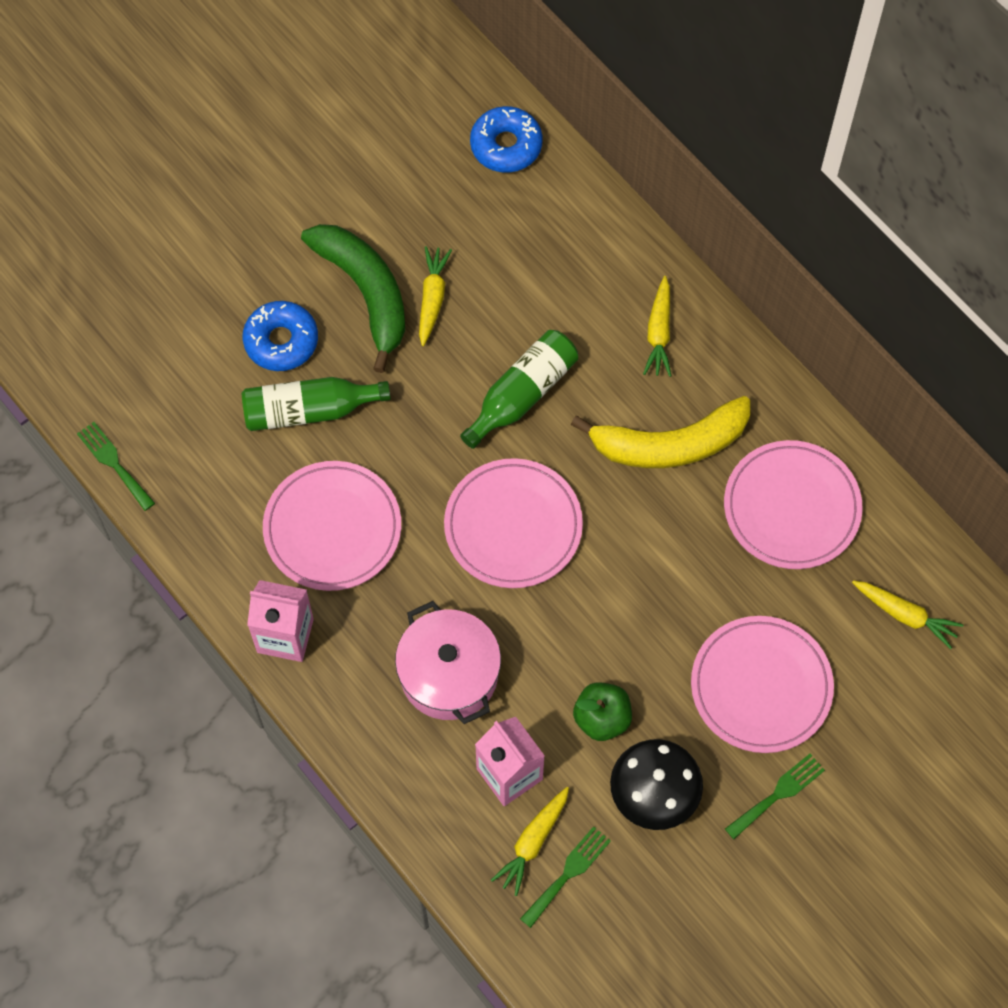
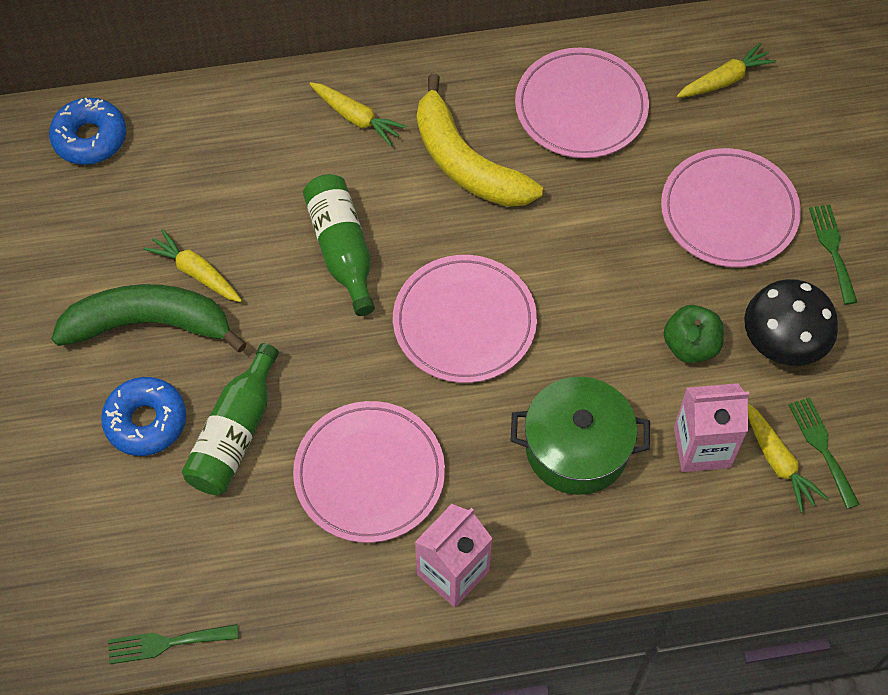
camera: 60 degrees left, 5 degrees down
(449, 674) = (577, 448): pink pot -> green pot
(670, 444) = (466, 163): yellow banana -> yellow banana turned 120 degrees clockwise

